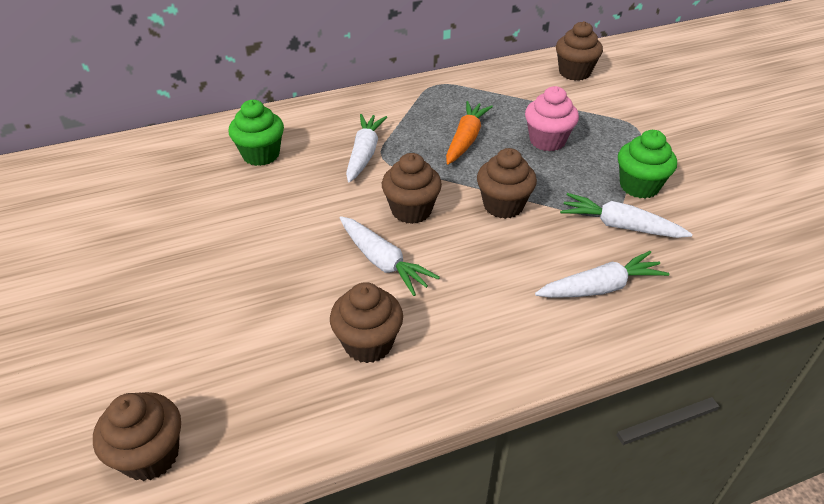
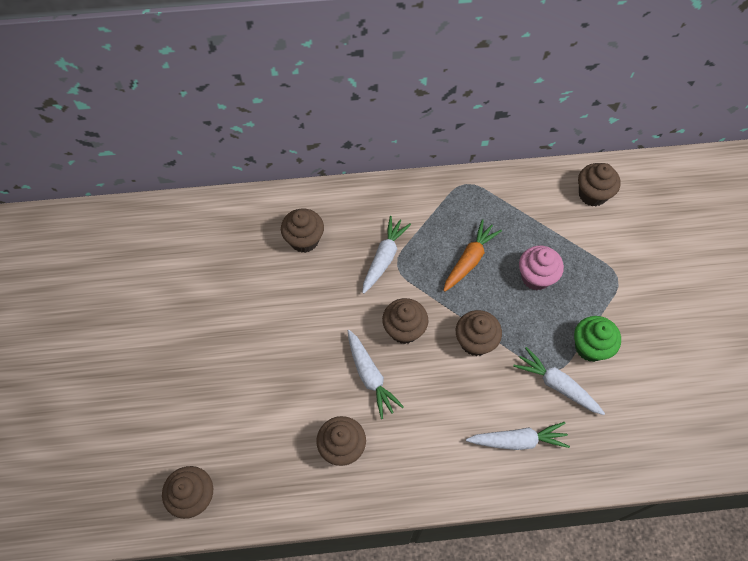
camera: 15 degrees right, 20 degrees up
(261, 155) = (304, 240): green cupcake -> brown cupcake

